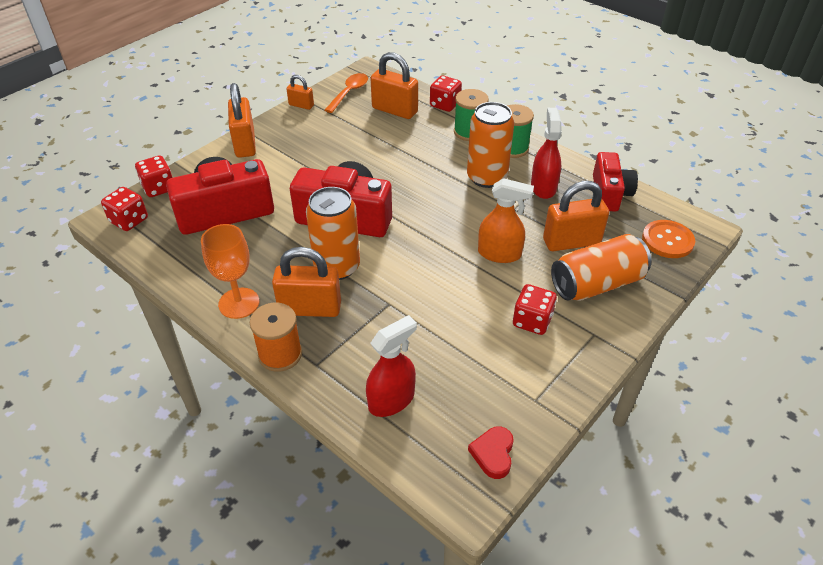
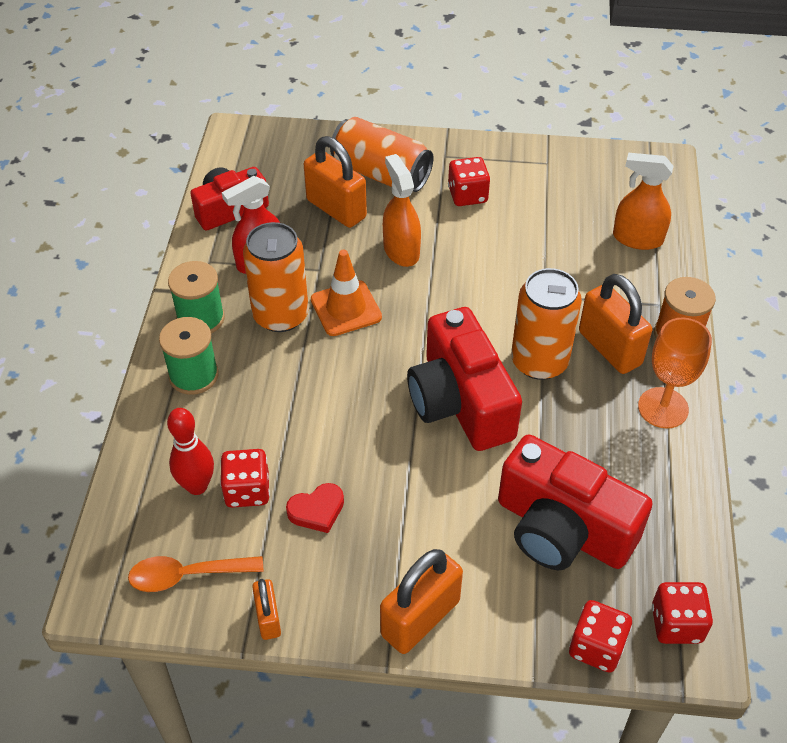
camera: 125 degrees left, 5 degrees up
(391, 400) = (637, 238): red spray bottle -> orange spray bottle
(394, 110) = (197, 486): orange padlock -> red bowling pin
(445, 105) = (141, 435): red dice -> red dice (247, 490)
(467, 205) = (346, 308): none -> orange traffic cone
(493, 454) = (617, 165): red heart -> red heart (317, 510)
(667, 240) = (276, 149): orange button -> none

